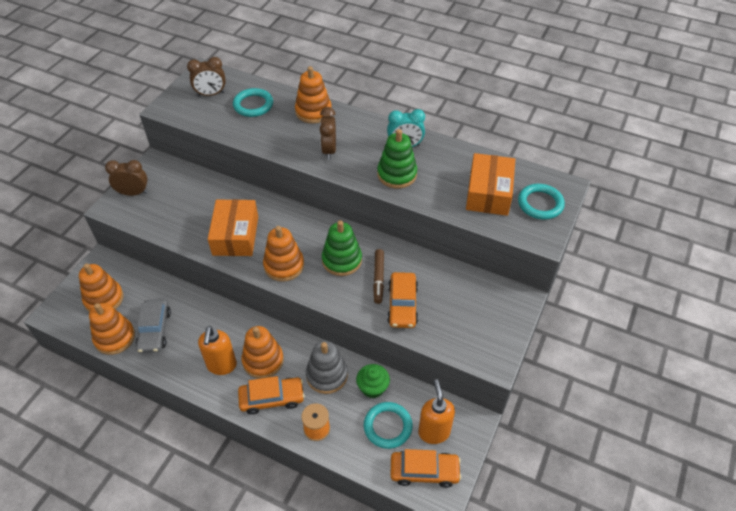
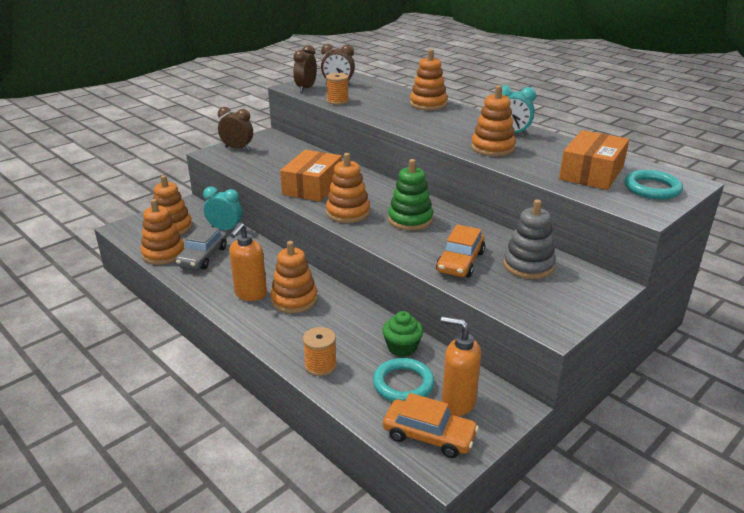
camera: 20 degrees right, 20 degrees down
(157, 287) = (225, 229): none -> turquoise clock
(224, 126) = (337, 101): none -> orange spool
(253, 105) = (373, 94): turquoise ring -> none
(272, 398) = (286, 330): orange car -> none
(327, 375) = (355, 326): grey stacking toy -> grey stacking toy (528, 265)
(329, 150) = (430, 126): brown clock -> brown clock (306, 89)
(378, 278) = (443, 239): brown marker -> none
(397, 174) = (492, 148): green stacking toy -> orange stacking toy
(434, 432) = (457, 402): orange soap dispenser -> orange soap dispenser turned 75 degrees counterclockwise

